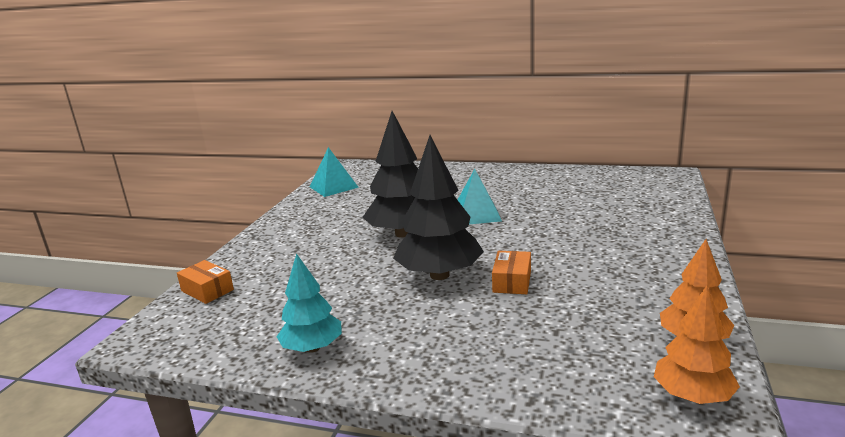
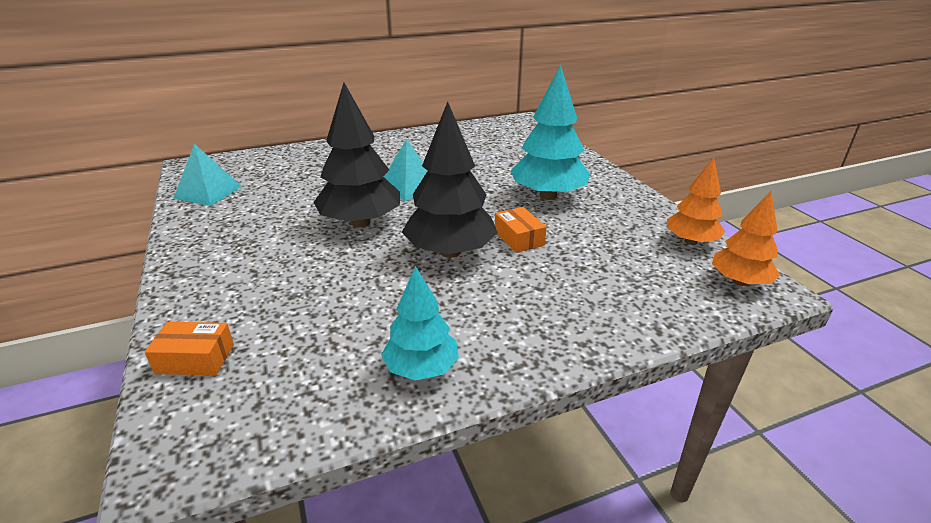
camera: 40 degrees left, 10 degrees up
(593, 252) = (548, 196): none -> turquoise tree

